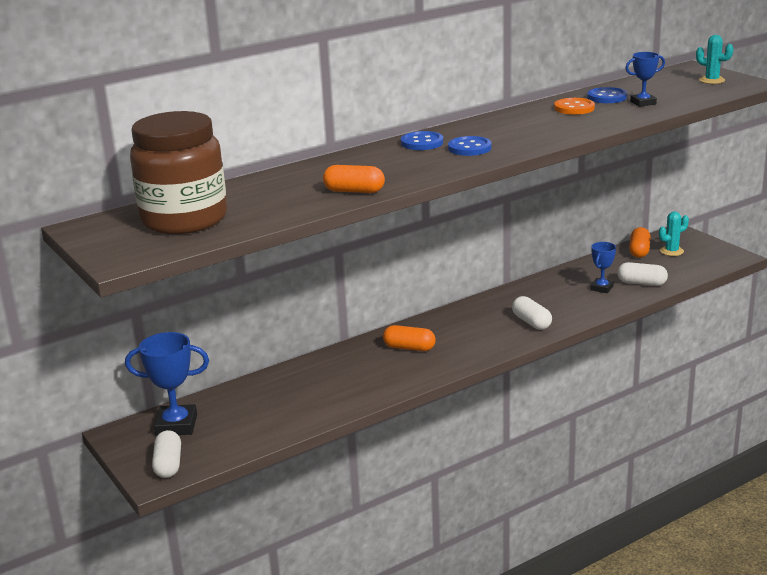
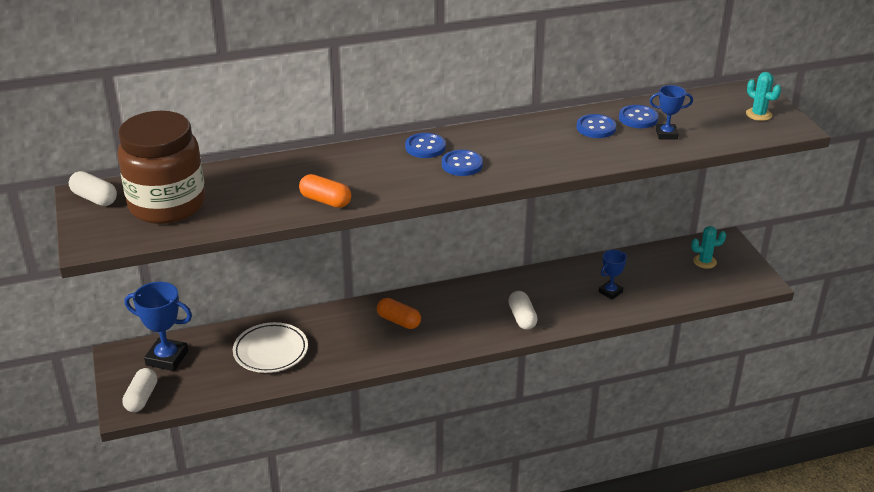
camera: 15 degrees right, 10 degrees up
(289, 397) = (271, 351): none -> white plate
(574, 108) = (596, 128): orange button -> blue button
(639, 251) = (673, 254): orange capsule -> none
(641, 283) = (651, 295): white capsule -> white capsule (94, 198)

